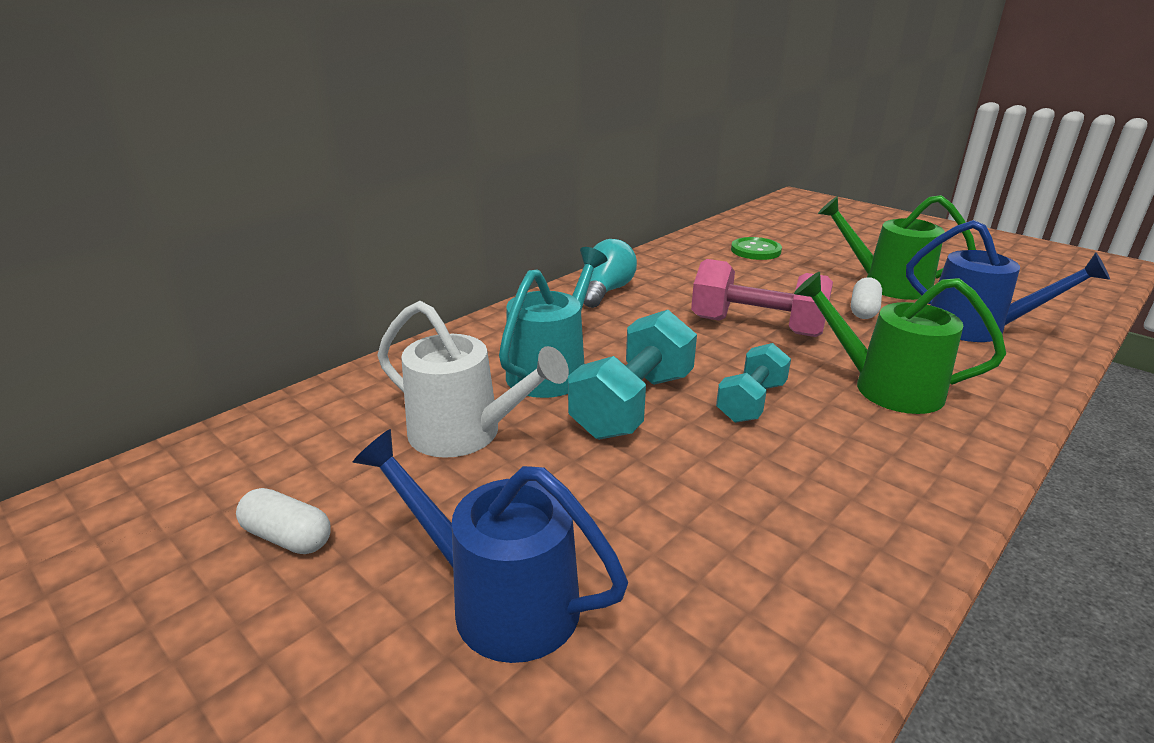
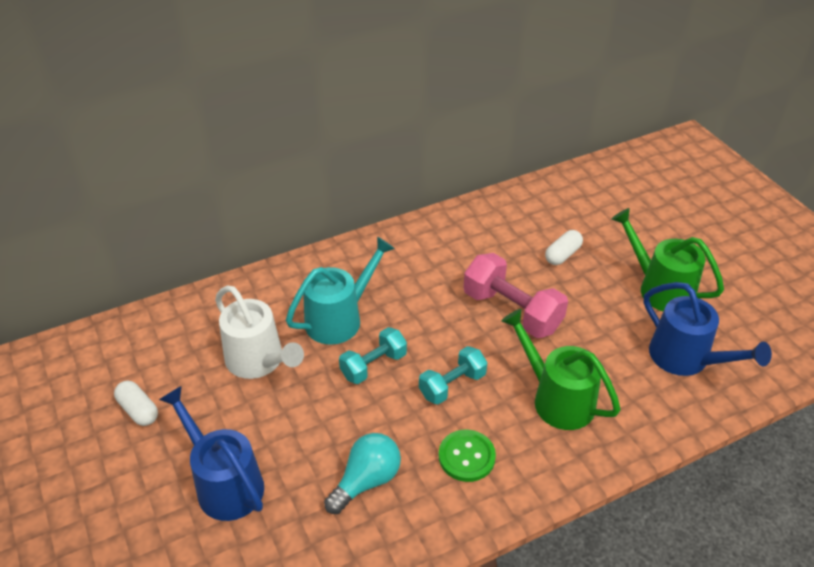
camera: 20 degrees right, 15 degrees up
(607, 291) = (426, 241): turquoise light bulb -> turquoise light bulb (366, 481)
(633, 405) = (373, 365): turquoise dumbbell -> turquoise dumbbell, size x0.62
(755, 250) = (582, 216): green button -> green button (466, 457)
(863, 310) = (612, 314): white capsule -> white capsule (562, 255)

